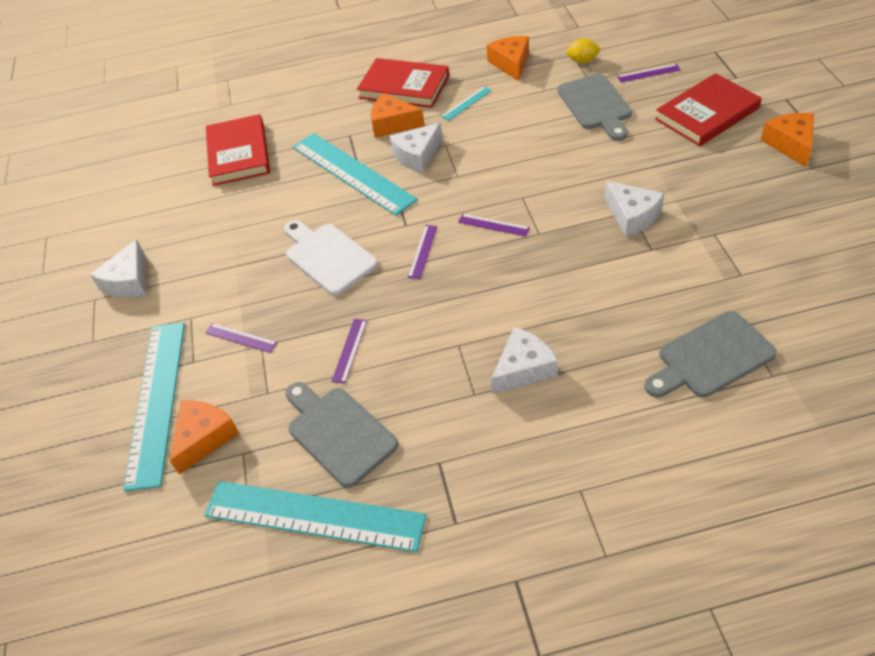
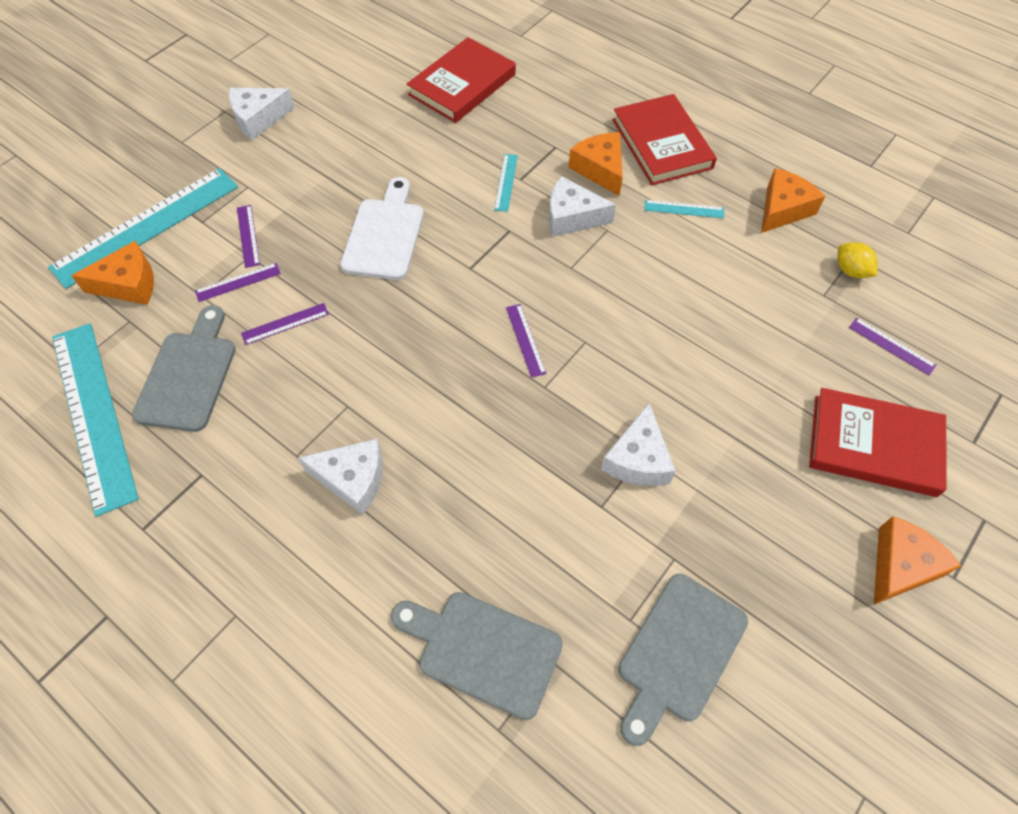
camera: 45 degrees right, 10 degrees up
(352, 173) = (506, 182): turquoise ruler -> turquoise ruler, size x0.41
(423, 251) = (445, 303): purple ruler -> purple ruler (238, 282)
(595, 105) = (786, 325): grey cutting board -> grey cutting board (678, 652)

